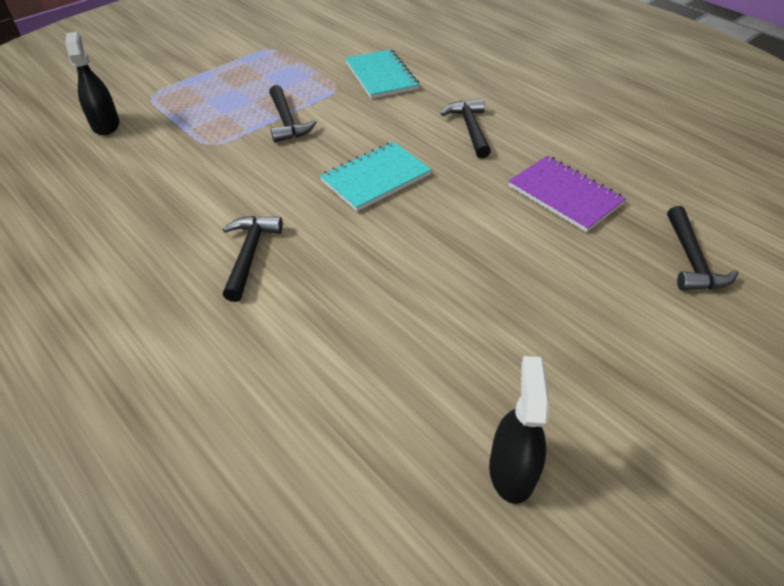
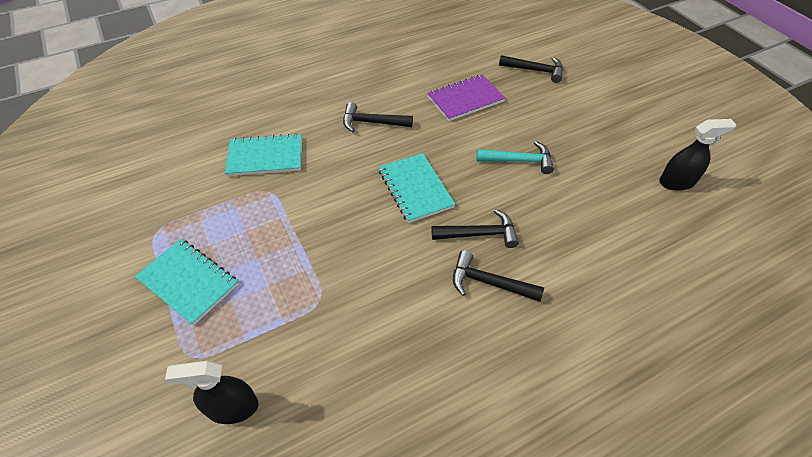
camera: 75 degrees left, 5 degrees up
(222, 76) = (188, 282): none -> turquoise notebook
(286, 122) = (308, 235): black hammer -> black hammer (479, 234)
(466, 261) = (519, 161): none -> turquoise hammer
(512, 470) = (677, 182): black spray bottle -> black spray bottle turned 150 degrees clockwise

